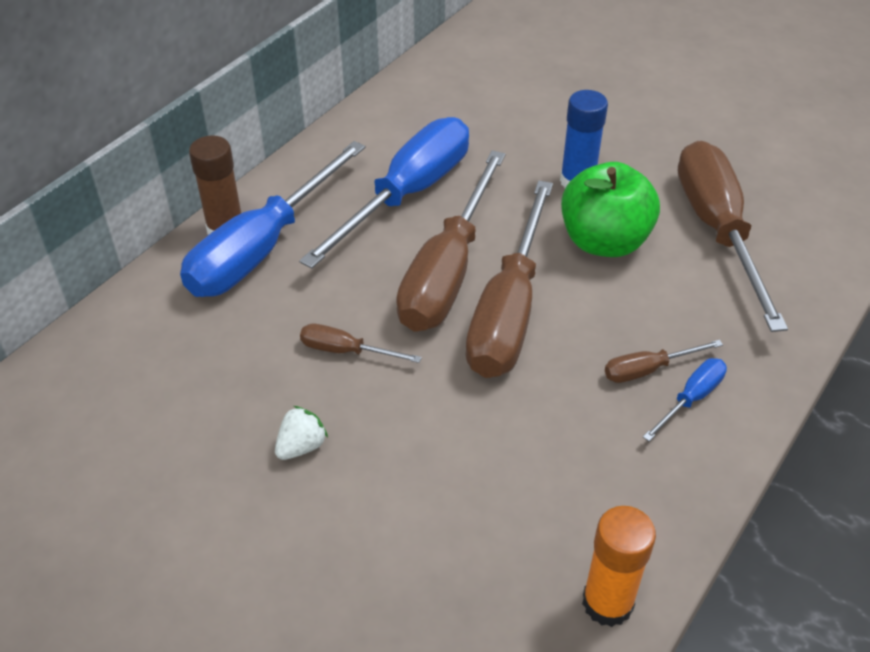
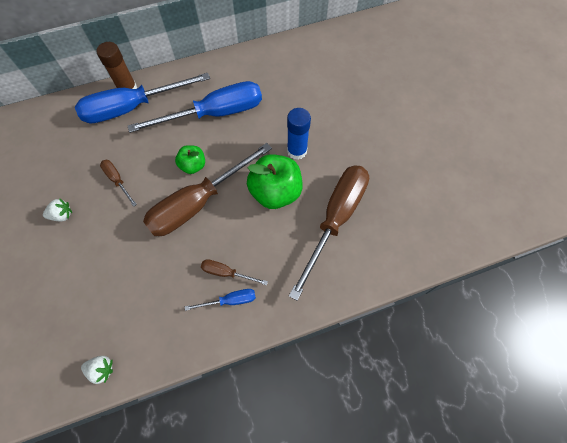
camera: 35 degrees right, 20 degrees up
(447, 271) = (193, 166): brown screwdriver -> green apple
(607, 603) = (102, 369): orange glue stick -> white strawberry

